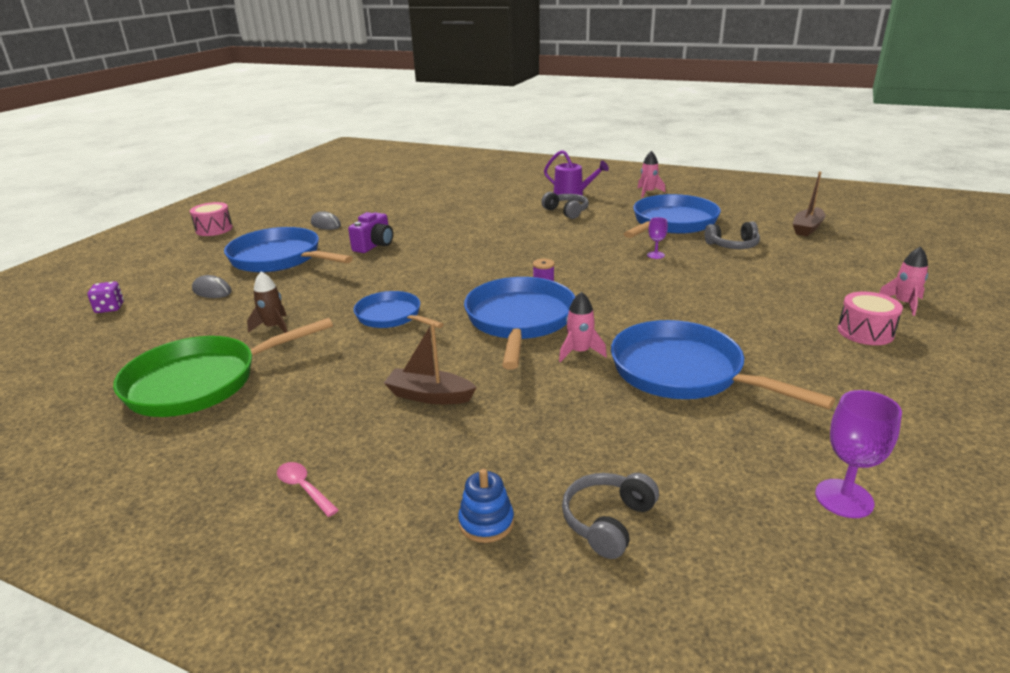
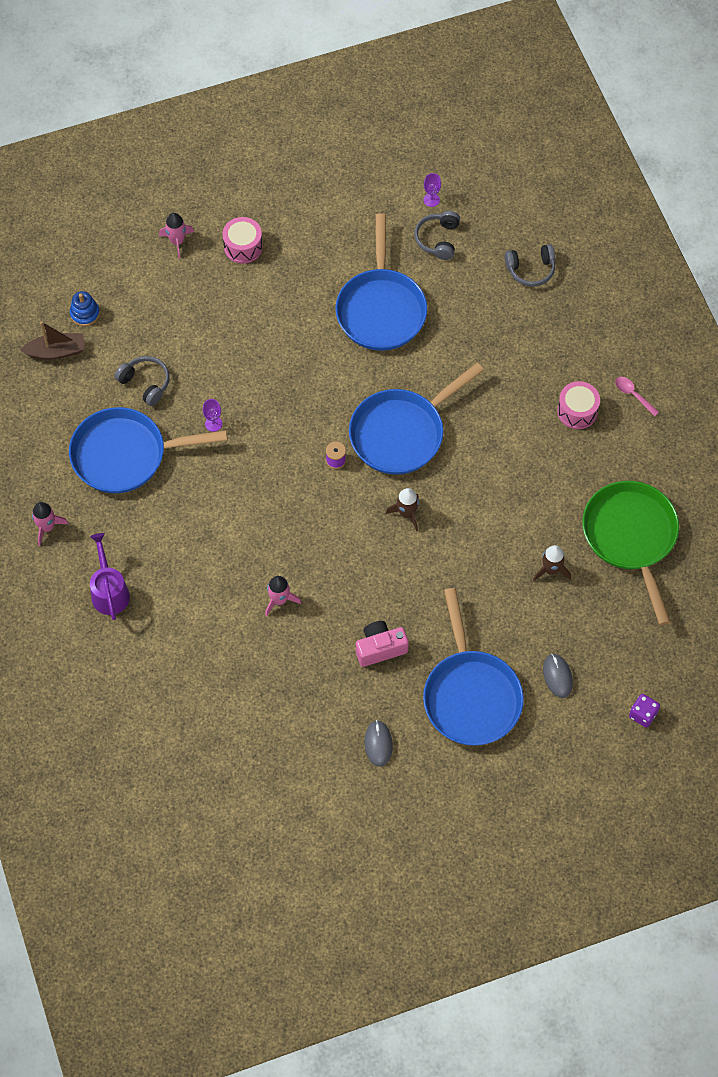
camera: 135 degrees left, 35 degrees up
(201, 382) = (631, 537): green pan -> green pan turned 120 degrees counterclockwise
(214, 229) = (479, 836): pink drum -> pink drum (577, 411)
(304, 488) = (633, 395): pink spoon -> pink spoon turned 135 degrees clockwise
(374, 245) = (380, 648): purple camera -> pink camera
(392, 316) = (469, 513): blue pan -> none
(429, 396) = (523, 409): brown boat -> none
(444, 292) = (406, 513): none -> brown rocket
(486, 522) = (576, 310): blue stacking toy -> blue stacking toy (85, 314)
(567, 211) = (165, 559): grey headphones -> grey headphones (438, 239)
(579, 352) = (407, 372): pink rocket -> pink rocket (279, 600)
(844, 498) = (431, 200): purple goblet -> purple goblet, size x0.58

